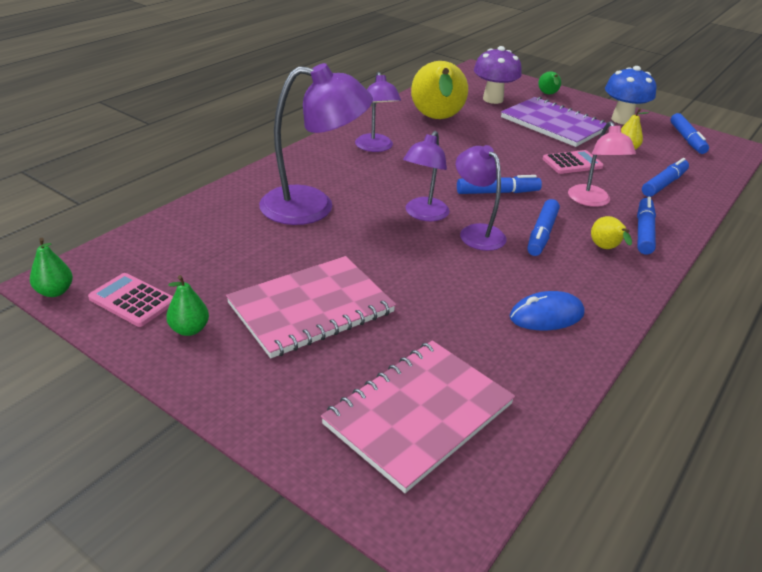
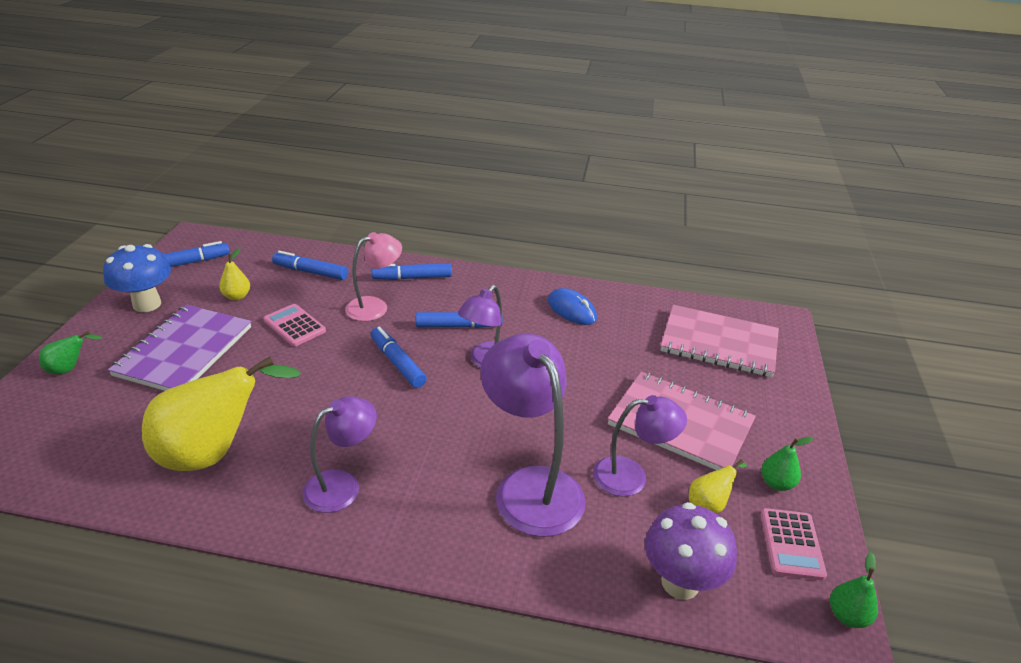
camera: 115 degrees left, 0 degrees up
(423, 214) = (481, 400): purple lamp -> purple lamp (631, 476)
(493, 99) = (107, 416): purple mushroom -> purple mushroom (680, 582)
(606, 249) = (455, 293): yellow pear -> yellow pear (709, 504)

